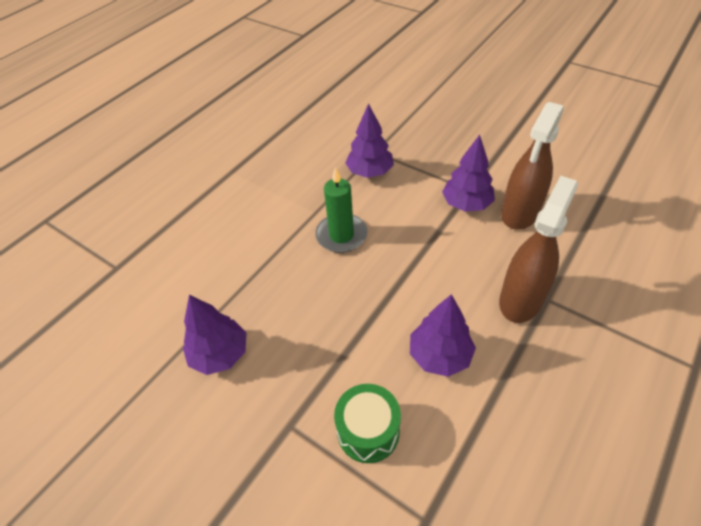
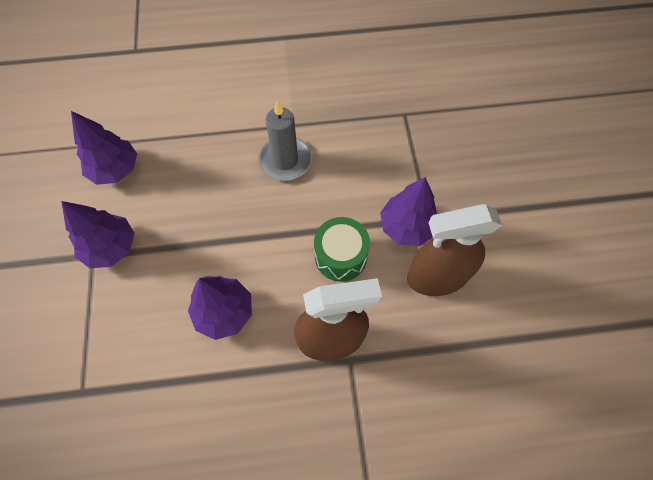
camera: 45 degrees right, 15 degrees up
(341, 235) = (285, 160): green candle -> grey candle
(368, 431) = (123, 307): green drum -> green drum (340, 256)
(370, 172) = (375, 128): purple tree -> purple tree (111, 247)

